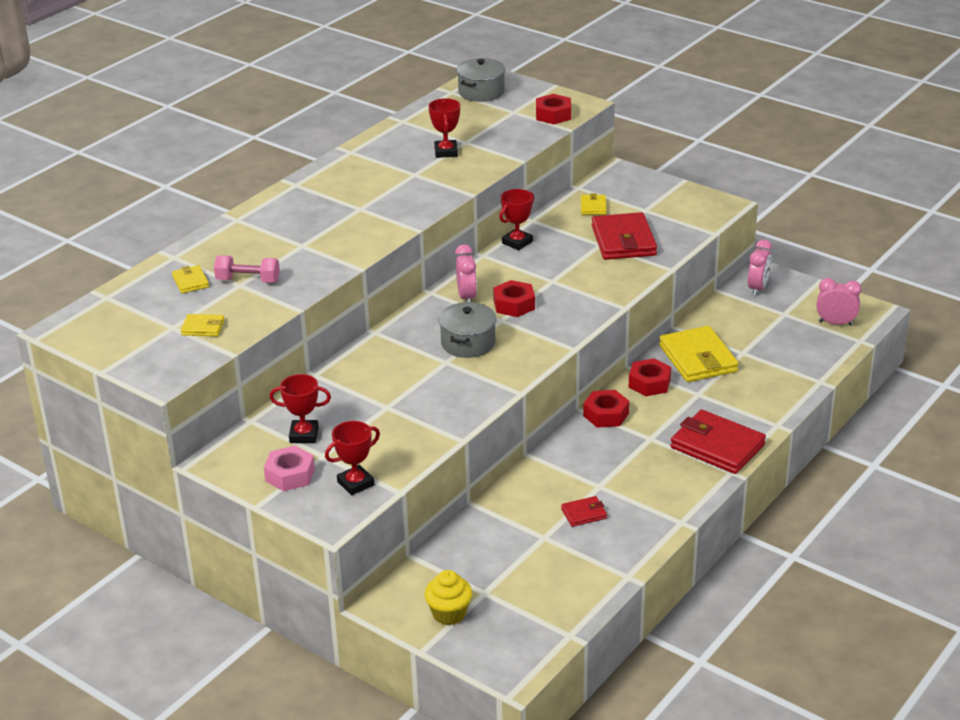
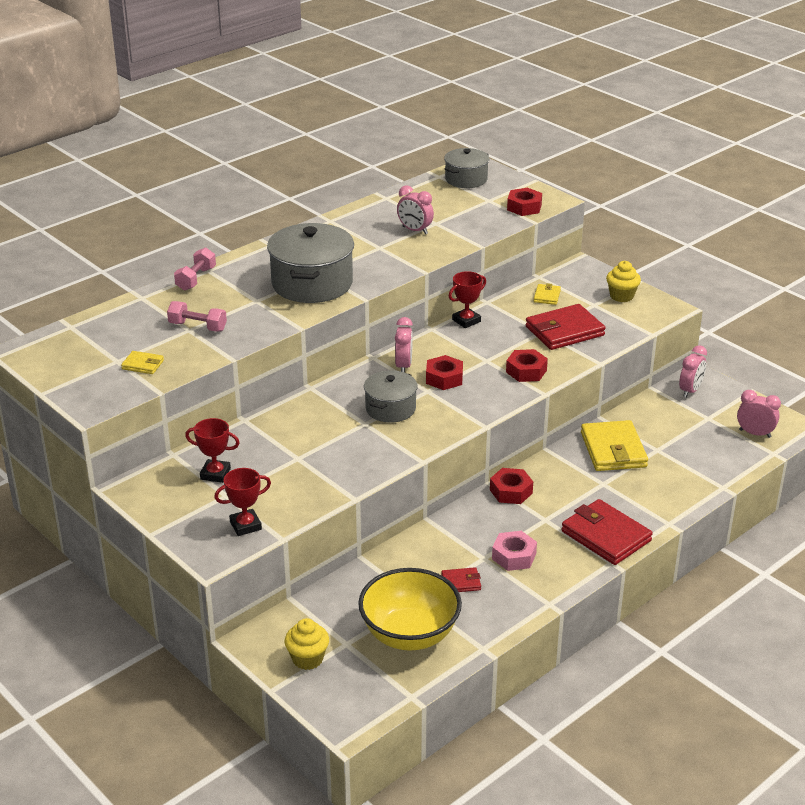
camera: 10 degrees right, 0 degrees up
(190, 281) = (147, 321): yellow wallet -> none
(227, 230) = (196, 279): none -> pink dumbbell
(290, 475) = (190, 509): pink nut -> pink nut (514, 556)
(356, 220) = (312, 283): none -> grey pot
(446, 152) = (415, 230): red trophy -> pink clock
(548, 574) = (409, 635): none -> yellow bowl
(623, 241) = (564, 331): red wallet -> red wallet turned 60 degrees clockwise
(649, 383) = (560, 467): red nut -> red nut (526, 371)
(670, 198) = (621, 296): none -> yellow cupcake

